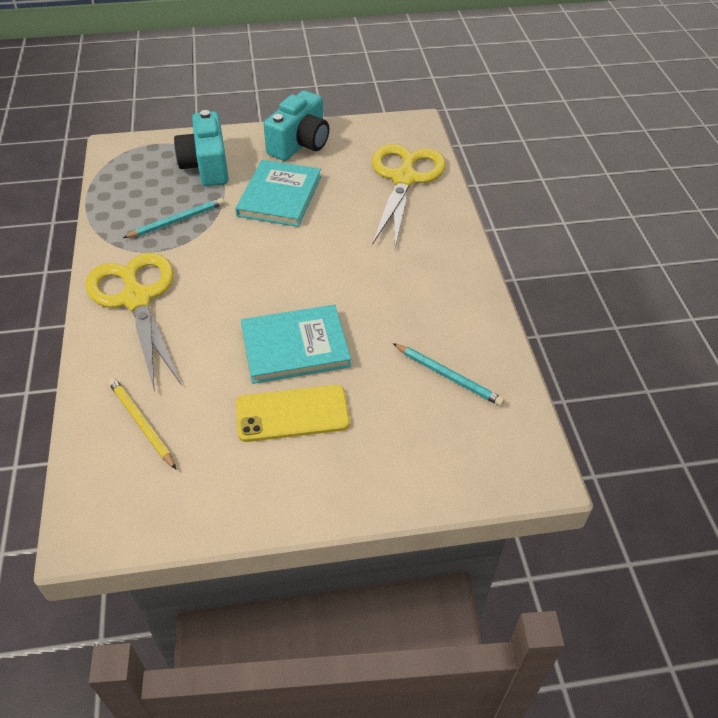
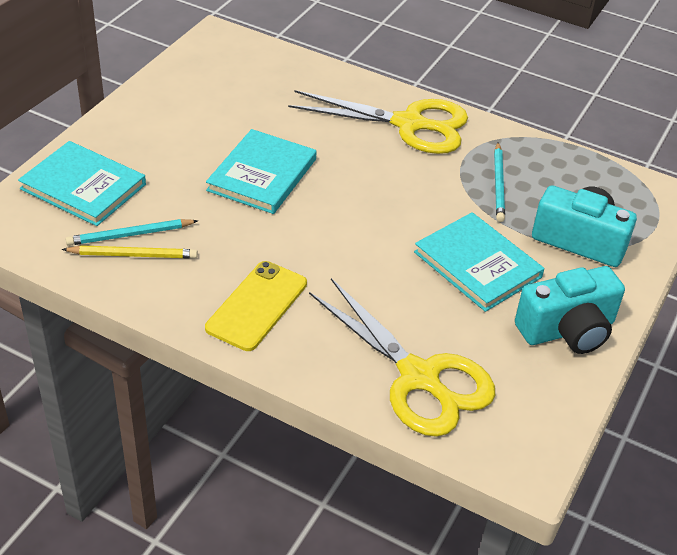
camera: 125 degrees right, 5 degrees down
(141, 423) = (275, 81): yellow pencil -> yellow pencil (133, 255)
(292, 414) = (200, 142): yellow phone -> yellow phone (257, 306)
(300, 144) = (567, 330): turquoise camera -> turquoise camera turned 90 degrees counterclockwise
(432, 449) = (83, 186): none -> turquoise book

